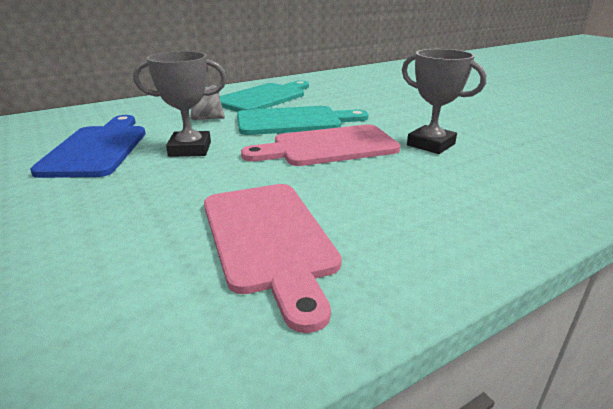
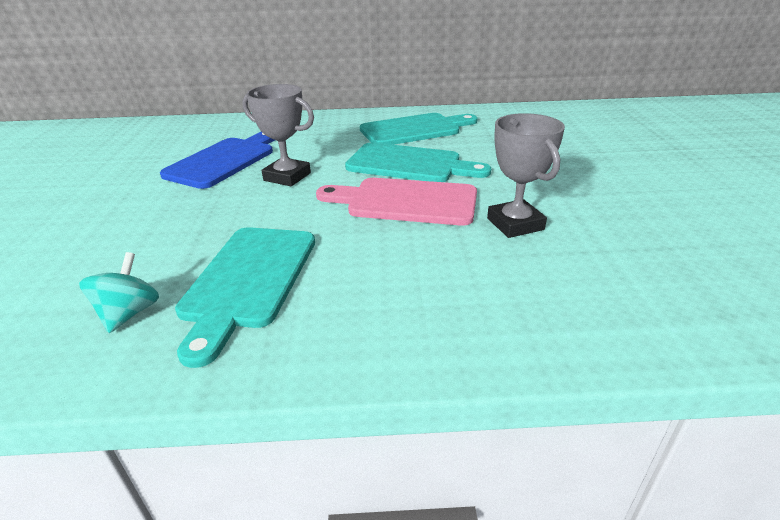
camera: 30 degrees right, 5 degrees up
(170, 309) = (129, 313): none -> turquoise spinning top
(206, 119) = (335, 146): grey spinning top -> none
(269, 238) = (249, 280): pink cutting board -> turquoise cutting board

